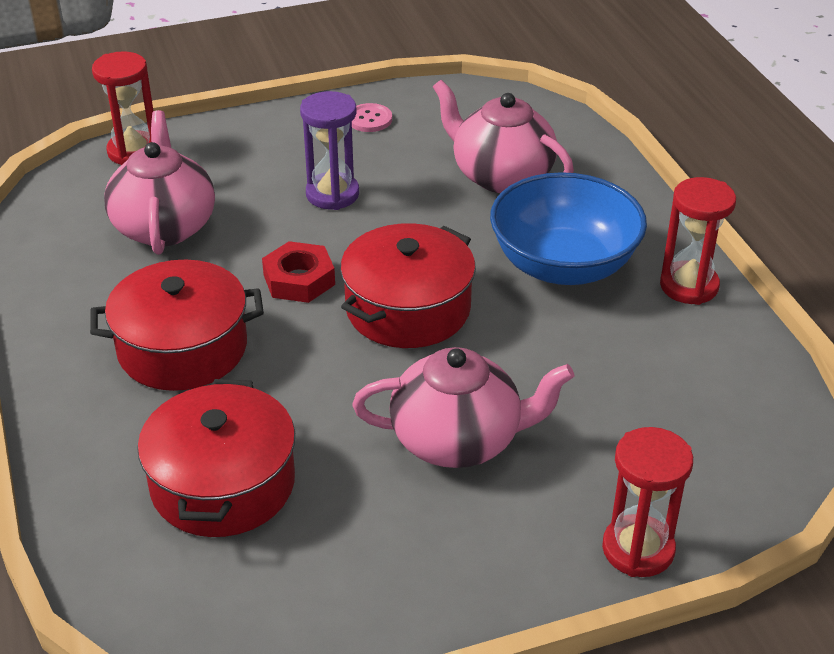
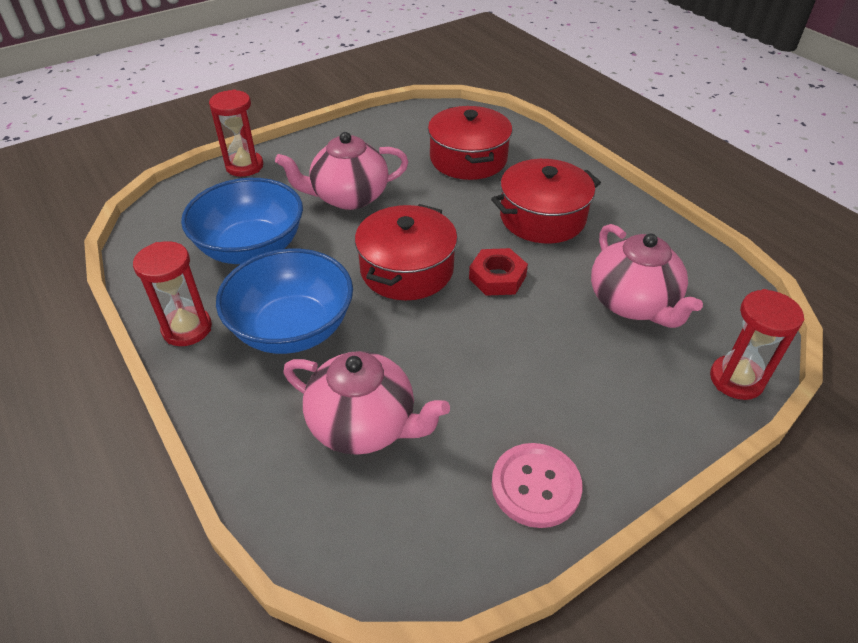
camera: 165 degrees right, 5 degrees up
(332, 194) = (517, 365): purple hourglass -> none
(369, 119) = (535, 486): pink button -> pink button, size x1.65
(617, 377) = (251, 248): none -> blue bowl

